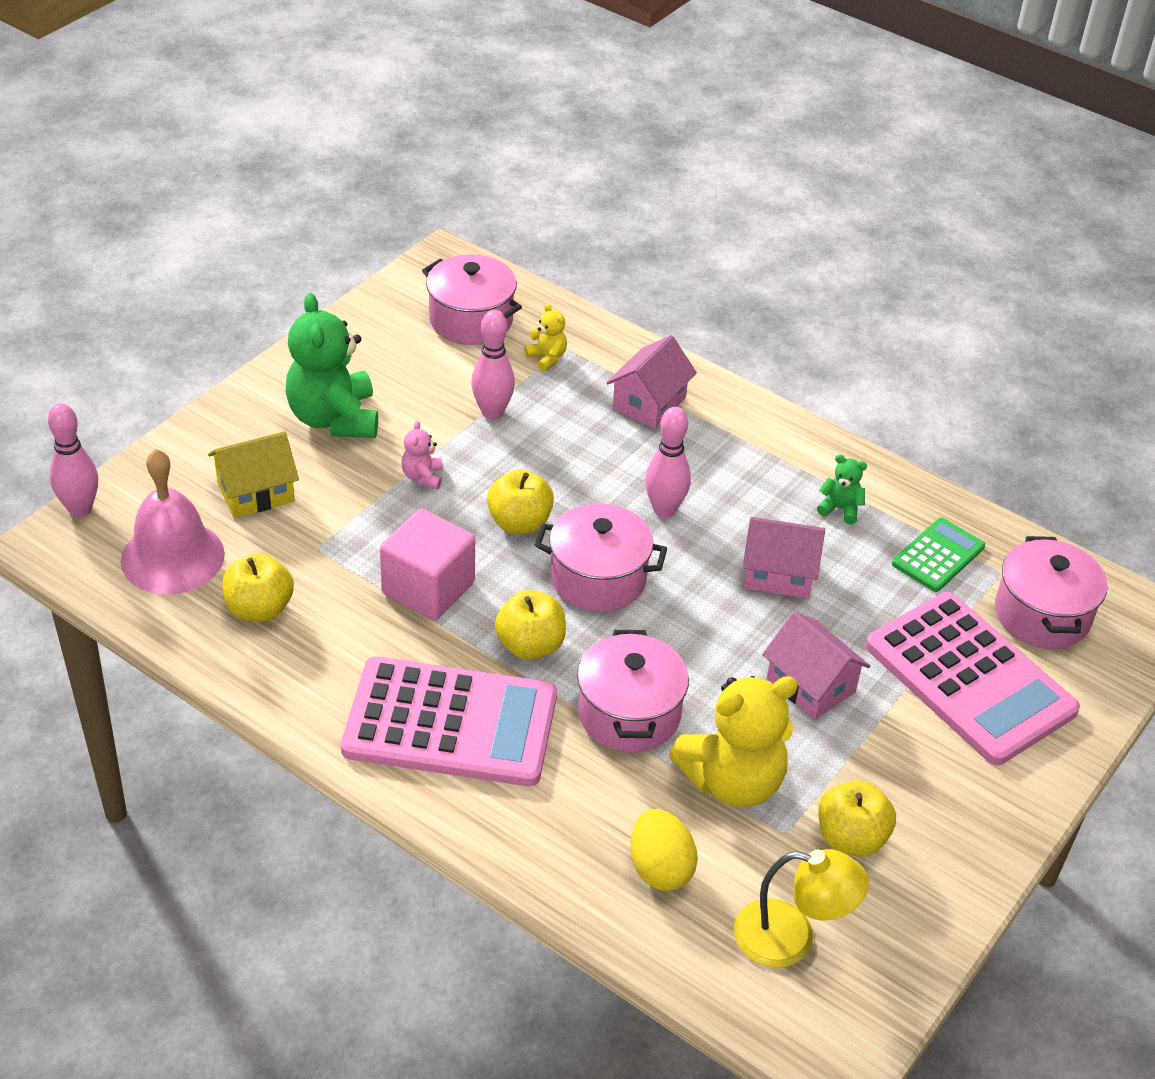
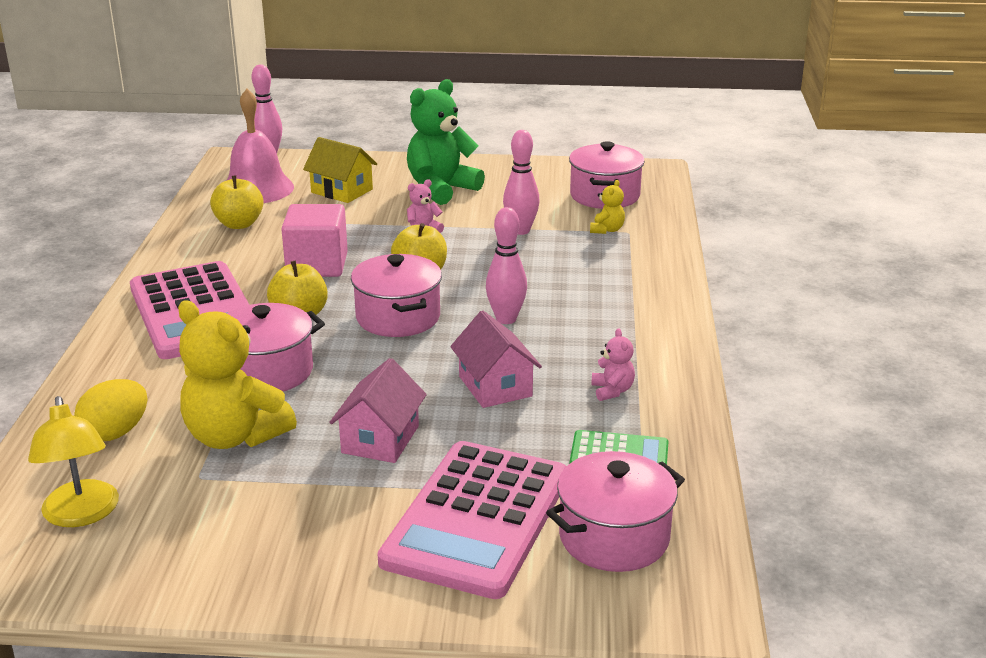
camera: 60 degrees right, 15 degrees down
(649, 403) = (617, 278): pink house -> none
(840, 509) = (612, 391): green teddy bear -> pink teddy bear
(851, 838) = (217, 511): yellow apple -> none

